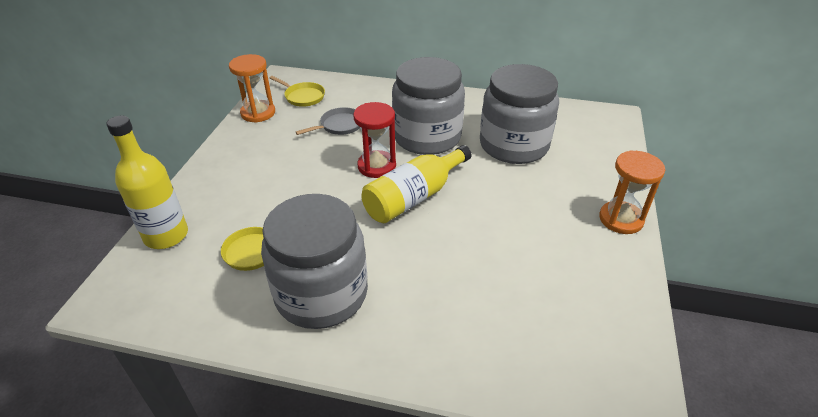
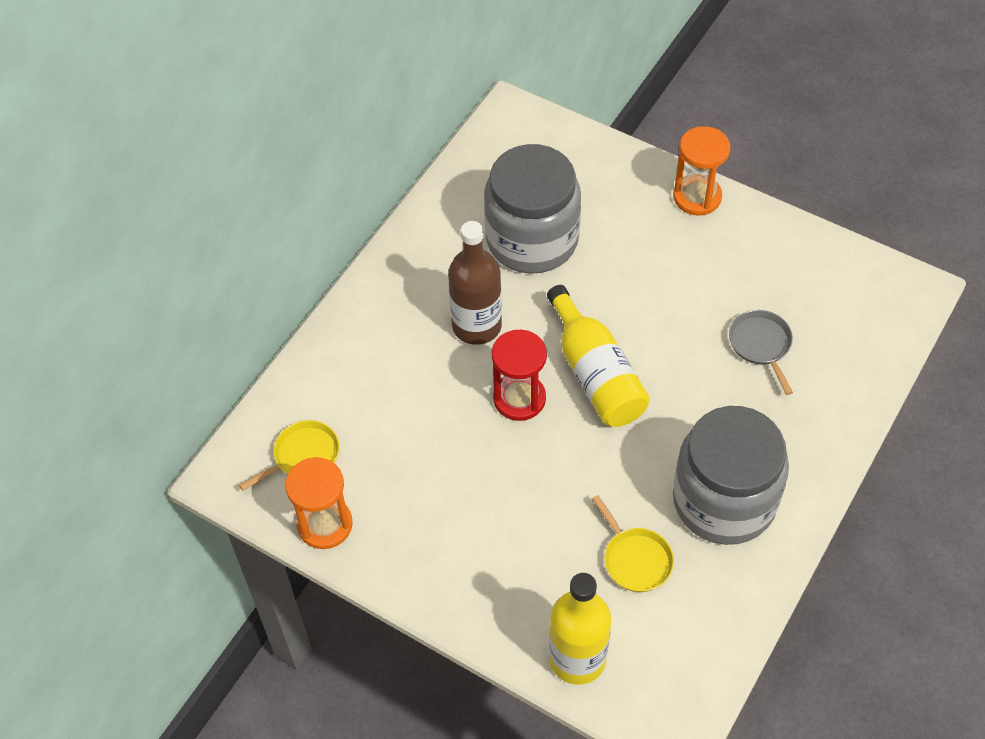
camera: 70 degrees left, 15 degrees up
(339, 125) = (406, 422): grey pan -> grey pan (761, 345)
(427, 137) = (477, 326): grey jar -> brown bottle

